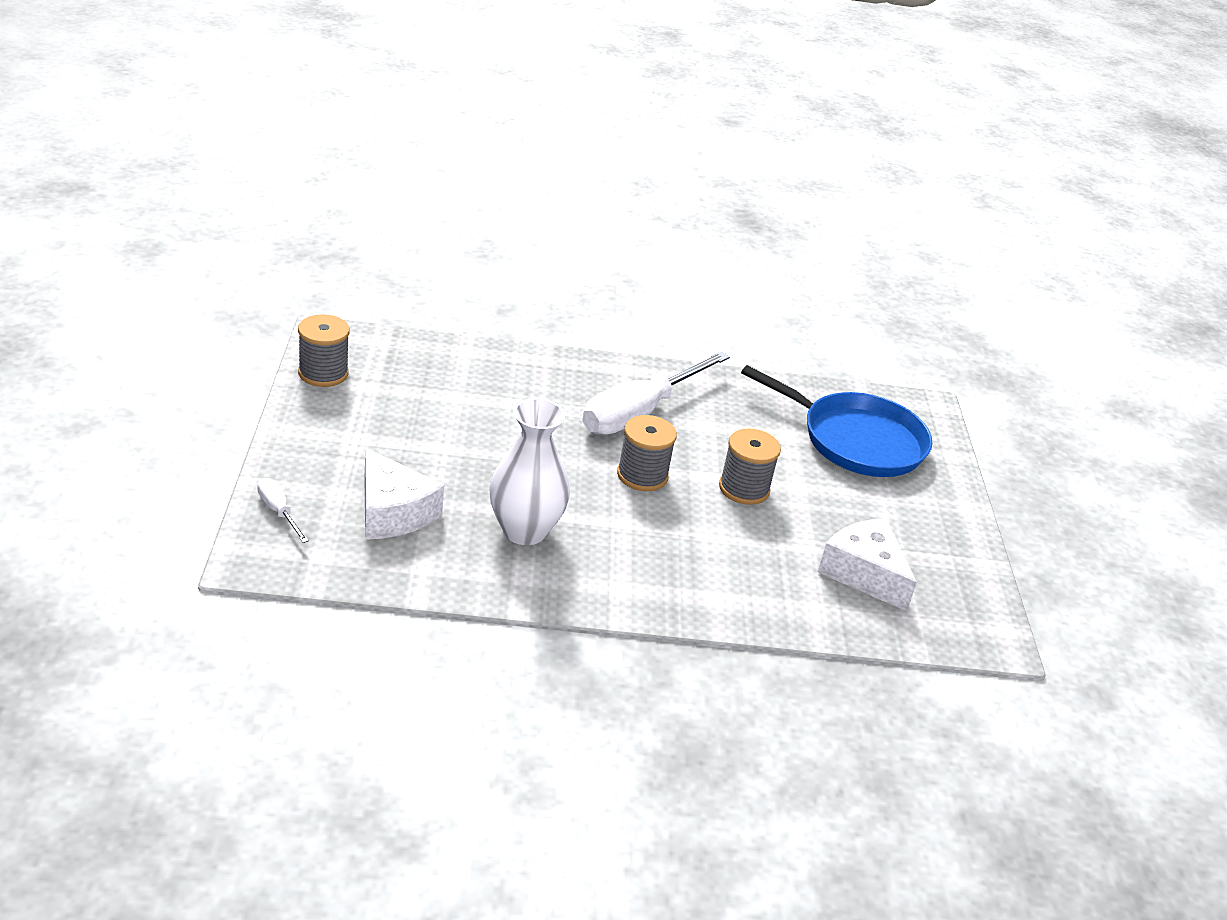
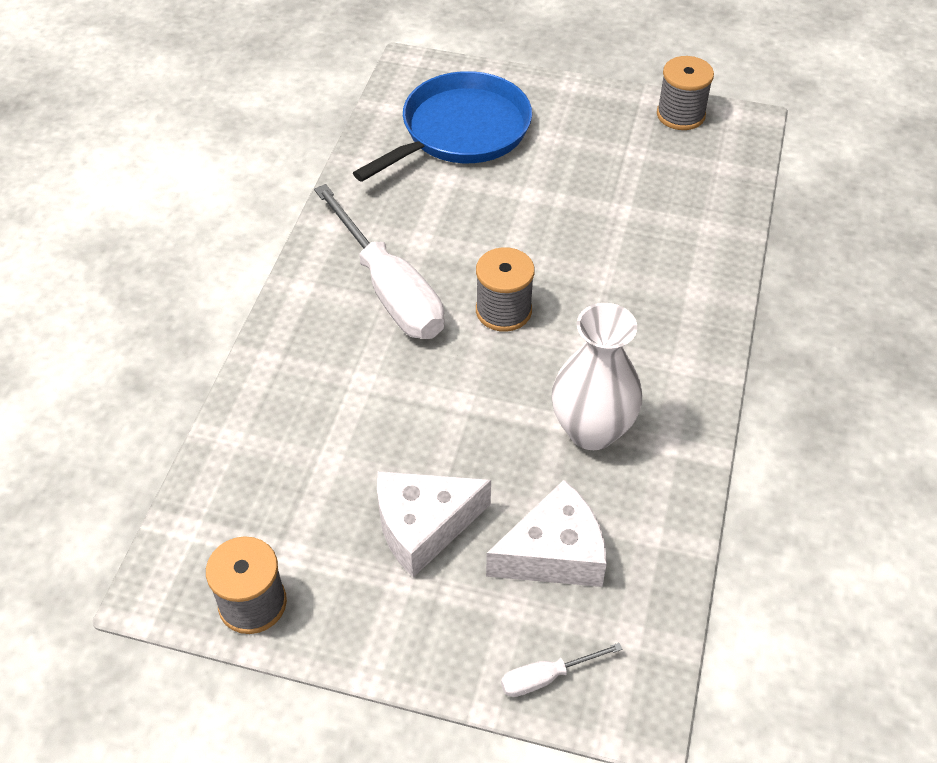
camera: 70 degrees left, 15 degrees up
(744, 489) = (532, 234): grey spool -> grey spool (680, 115)
(864, 573) = (662, 180): white cheese -> white cheese (423, 526)

